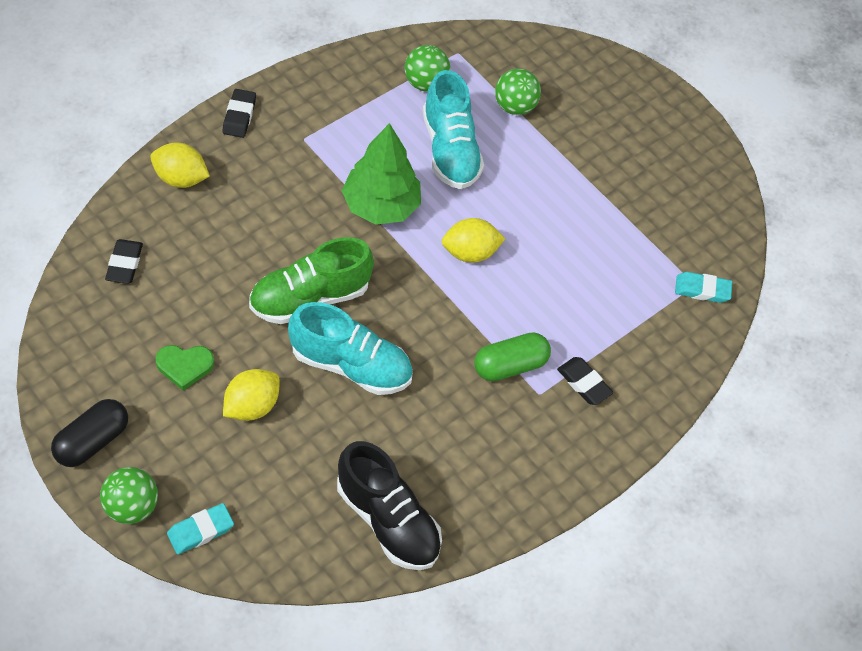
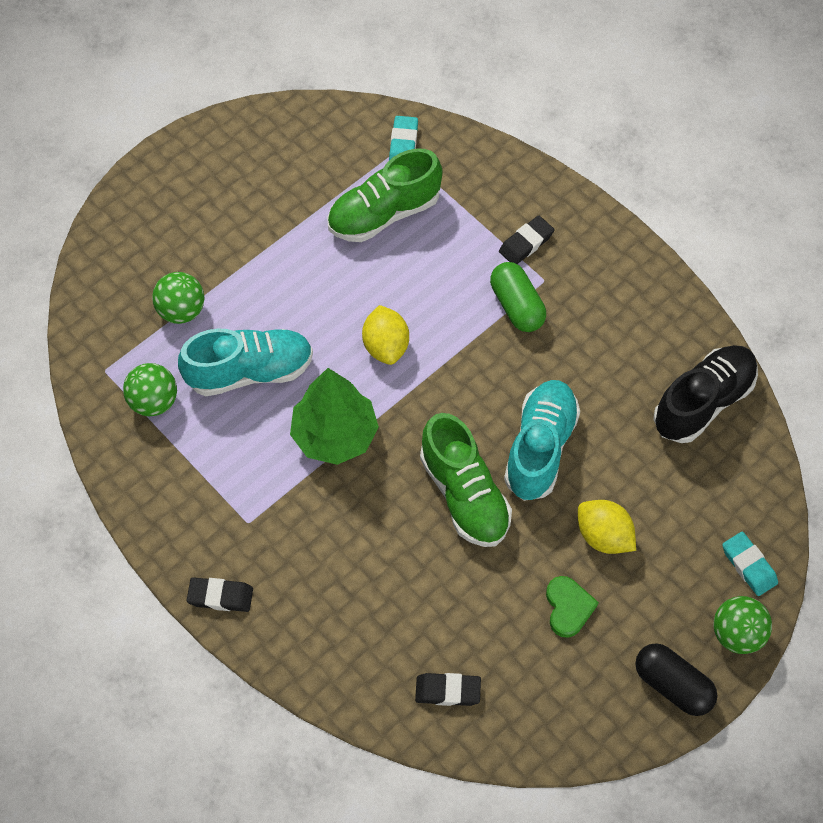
camera: 85 degrees left, 5 degrees up
(180, 178) = (320, 649): yellow lemon -> none
(618, 265) = (384, 214): none -> green shoe

